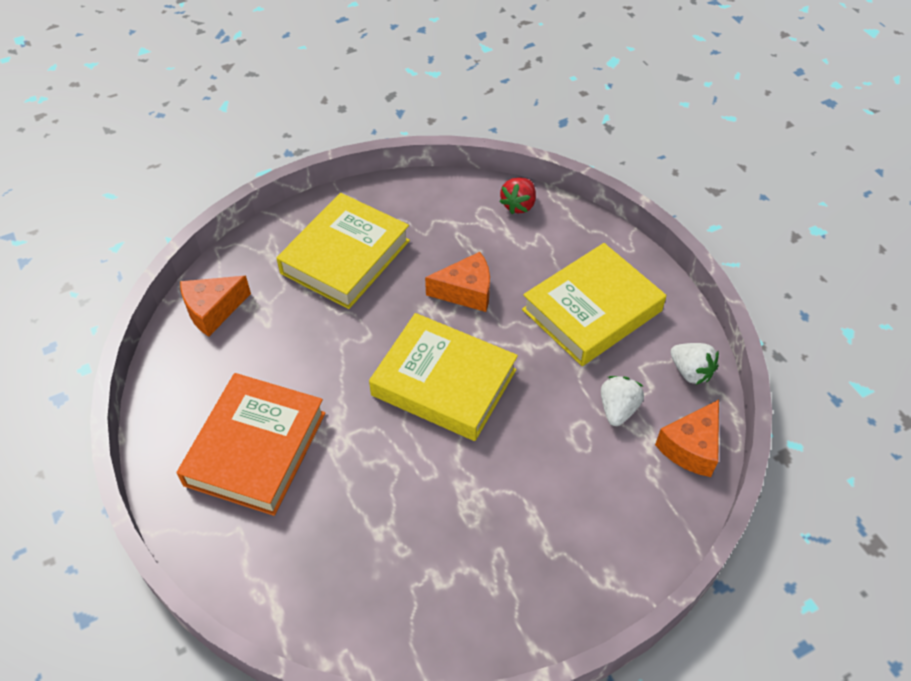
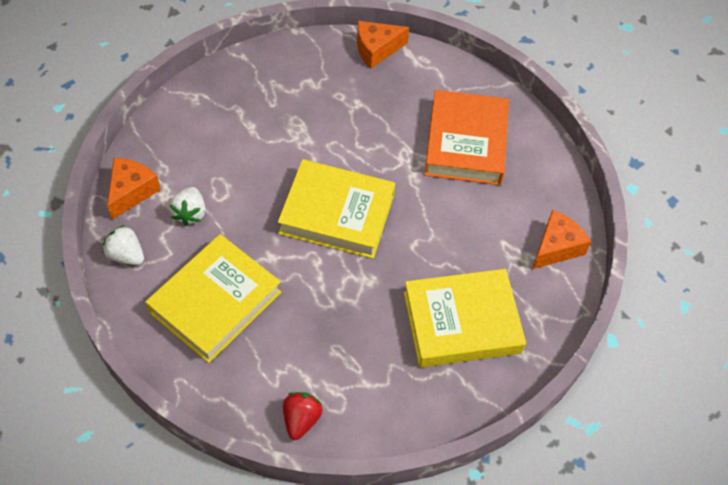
camera: 165 degrees right, 5 degrees up
(345, 257) = (462, 323): yellow book -> yellow book turned 60 degrees clockwise
(466, 291) = (336, 303): orange cheese -> orange cheese (376, 49)

